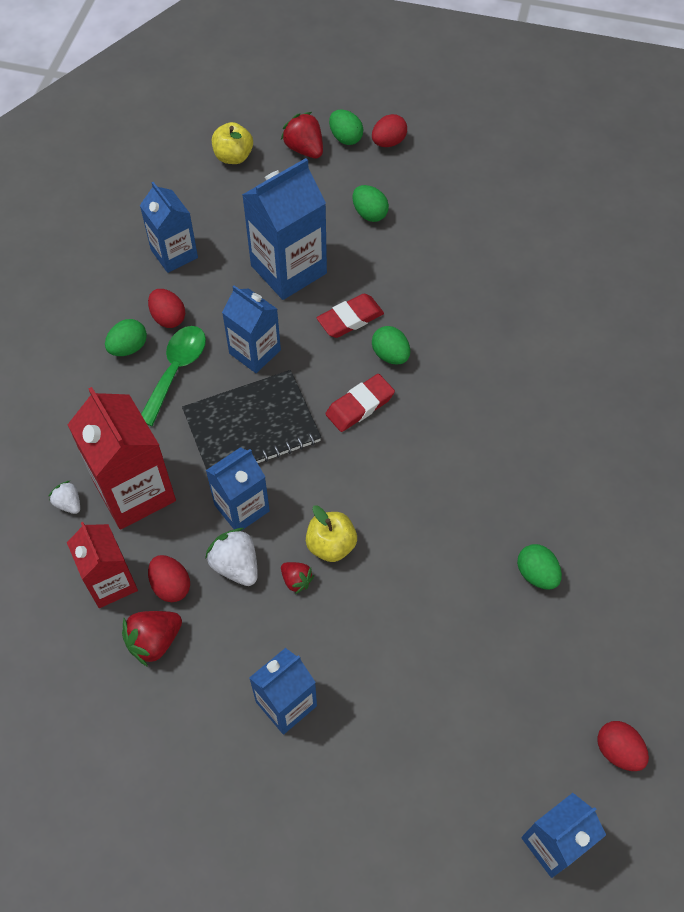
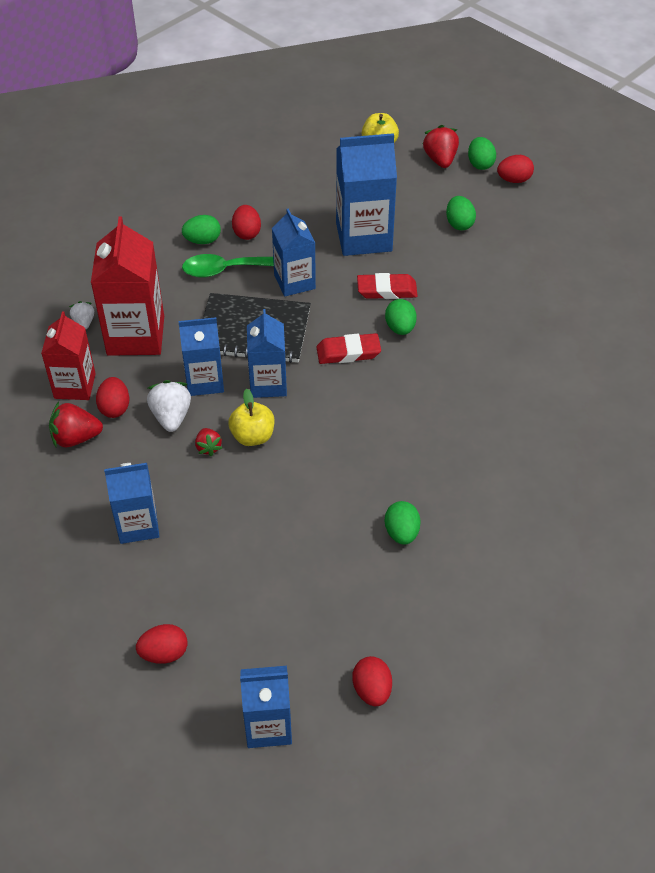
camera: 30 degrees right, 10 degrees down
(174, 254) = (283, 192): blue carton -> blue carton (268, 383)
(176, 370) = (226, 270): green spoon -> green spoon turned 150 degrees counterclockwise
(408, 827) = (164, 653): none -> red egg

